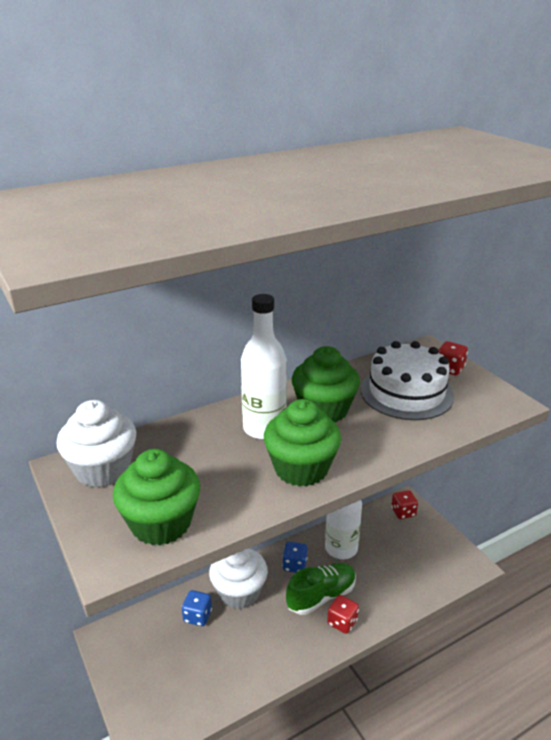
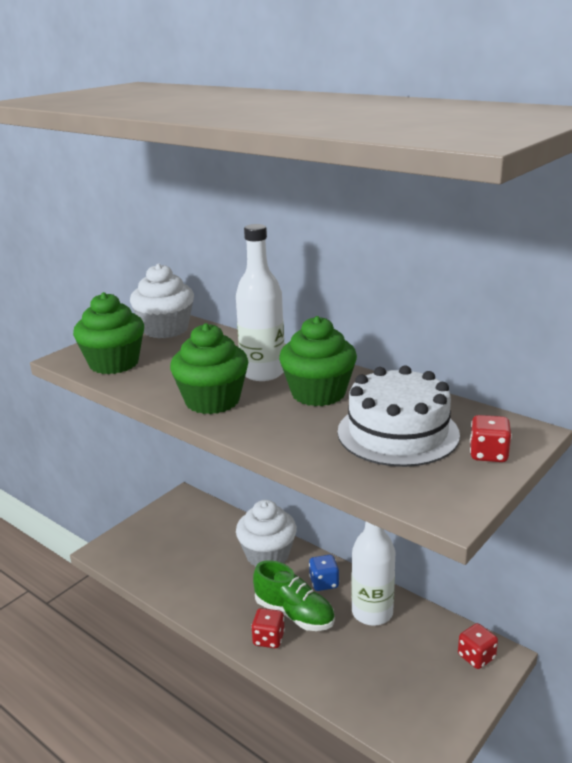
camera: 70 degrees right, 5 degrees down
(197, 616) = (227, 539): blue dice -> none

